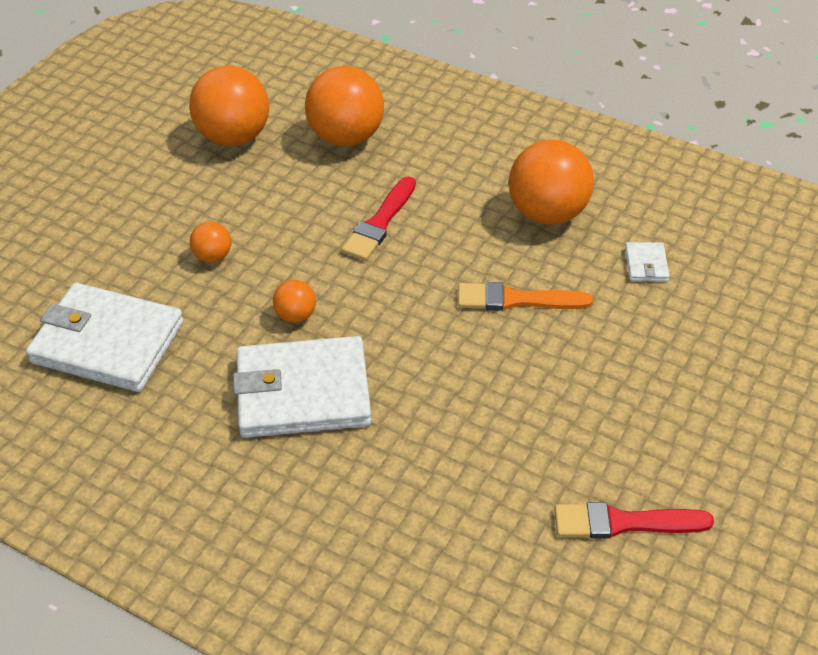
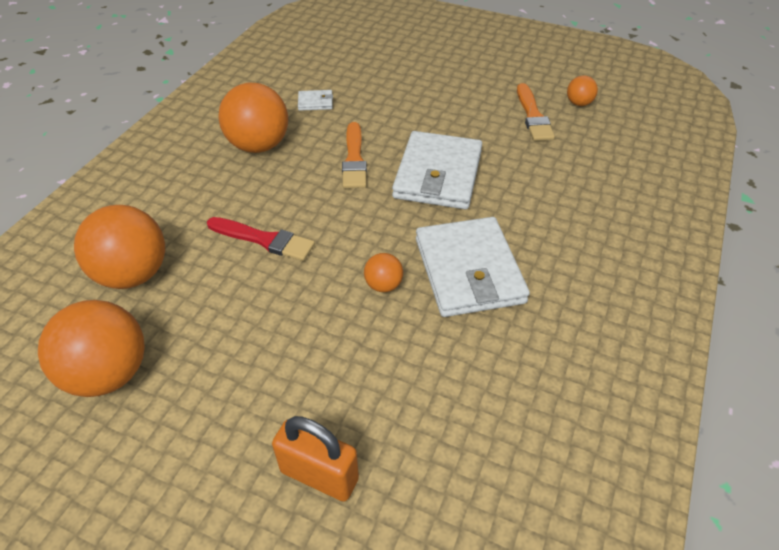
camera: 95 degrees left, 0 degrees up
(97, 263) = (319, 475): none -> orange padlock
(108, 342) = (438, 433): white wallet -> white wallet (438, 174)
(213, 256) = (308, 361): orange ball -> orange ball (578, 103)
(624, 522) = (533, 116): red brush -> orange brush

